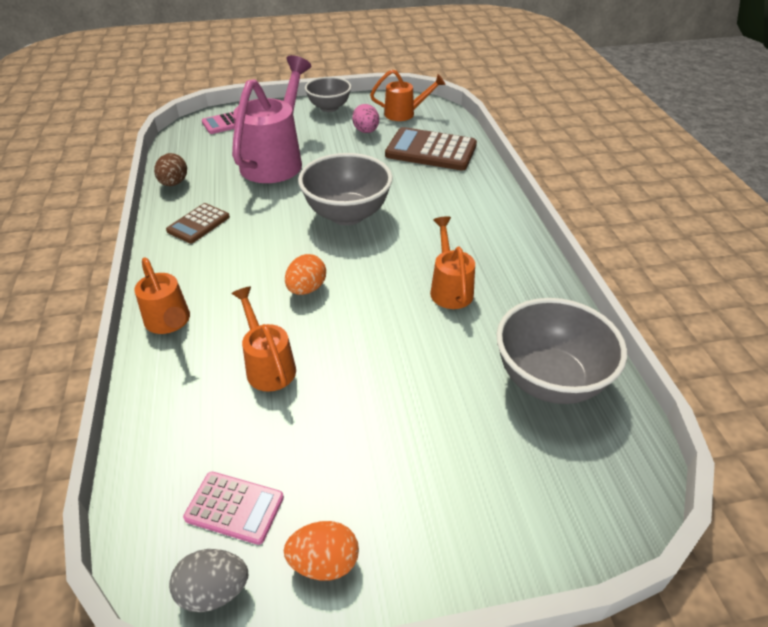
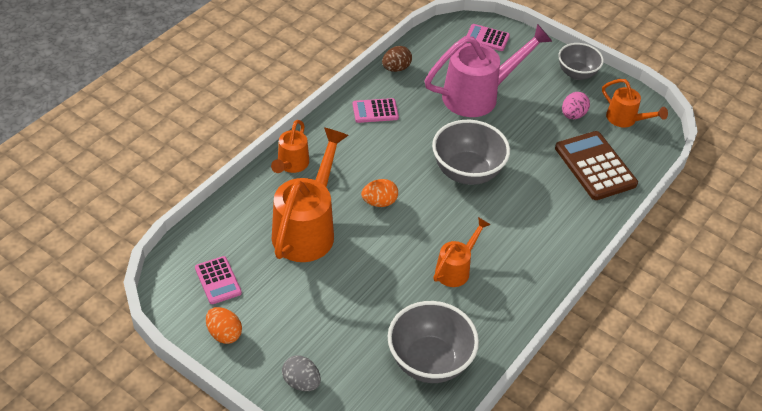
camera: 45 degrees right, 5 degrees up
(198, 224) = (375, 111): brown calculator -> pink calculator
(214, 591) = (176, 304): grey egg -> grey egg (301, 382)
(268, 365) = (307, 229): orange watering can -> orange watering can, size x1.84

